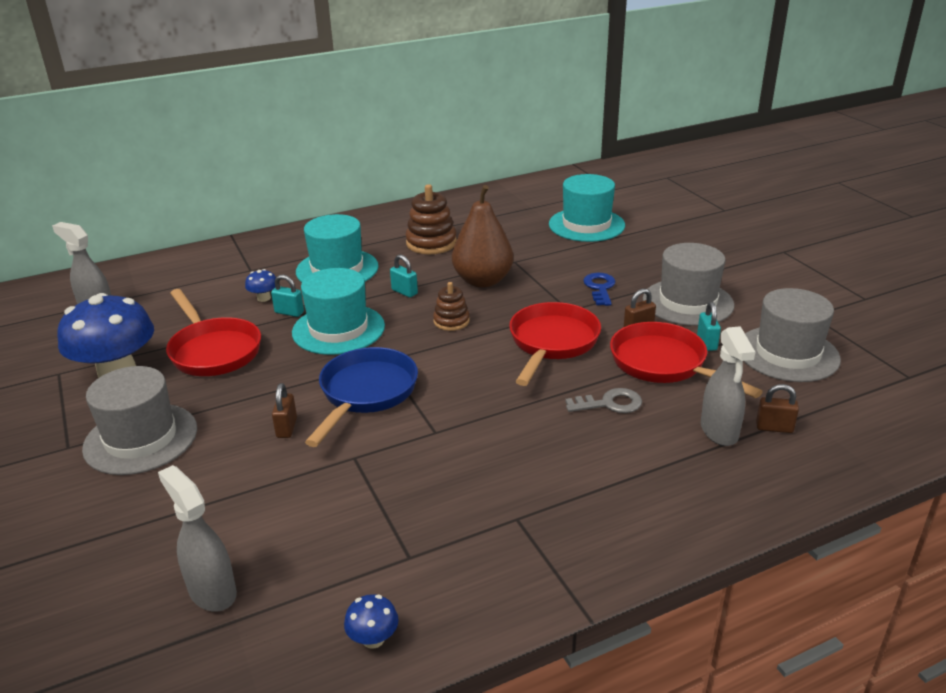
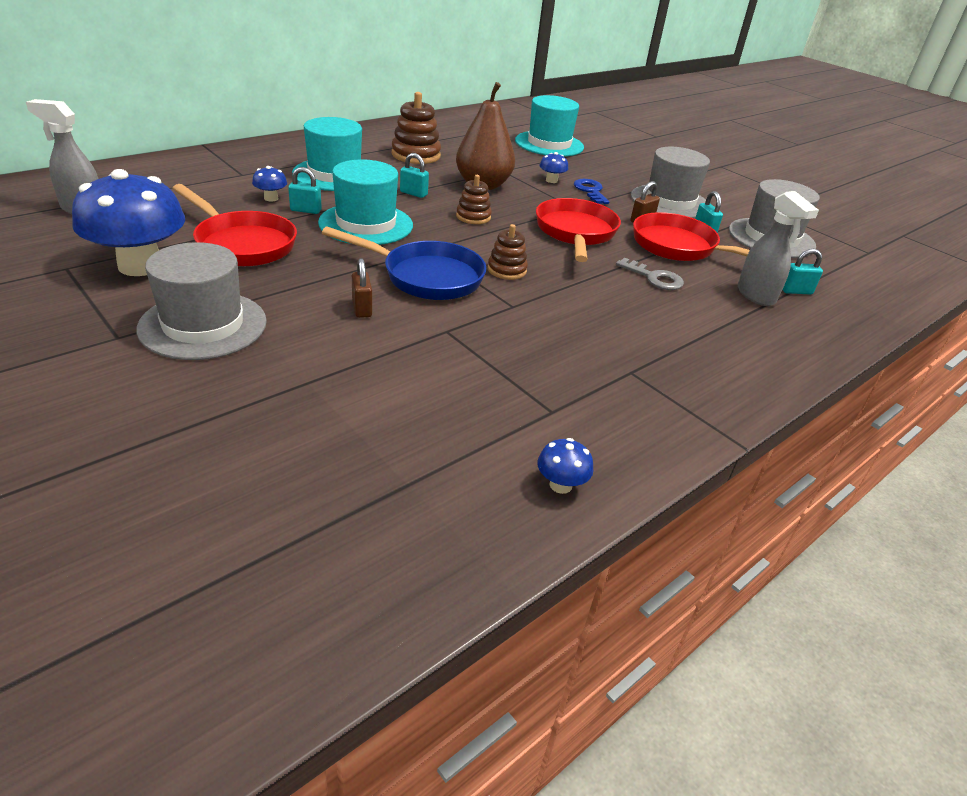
camera: 20 degrees left, 5 degrees up
(212, 591) = (367, 460): grey spray bottle -> none
(366, 393) = (426, 277): blue pan -> blue pan turned 105 degrees clockwise
(452, 388) = (507, 270): none -> brown stacking toy
(562, 274) = (551, 180): none -> blue mushroom
(610, 403) = (654, 278): grey key -> grey key turned 60 degrees clockwise
(774, 428) = (796, 291): brown padlock -> turquoise padlock

